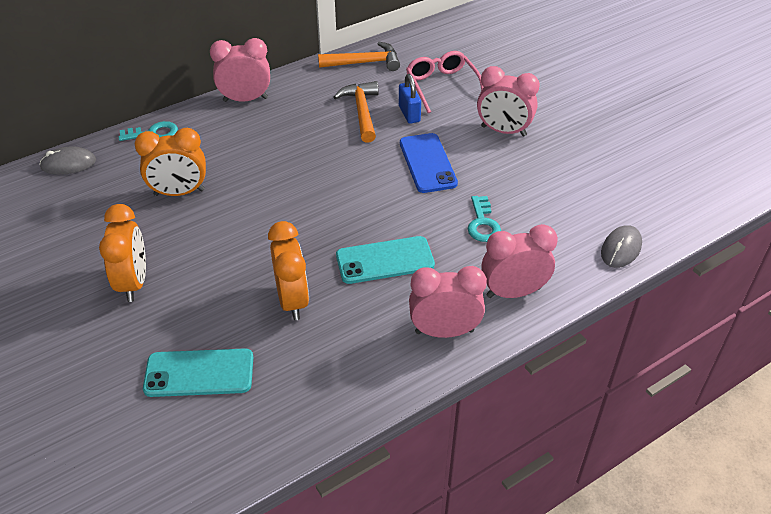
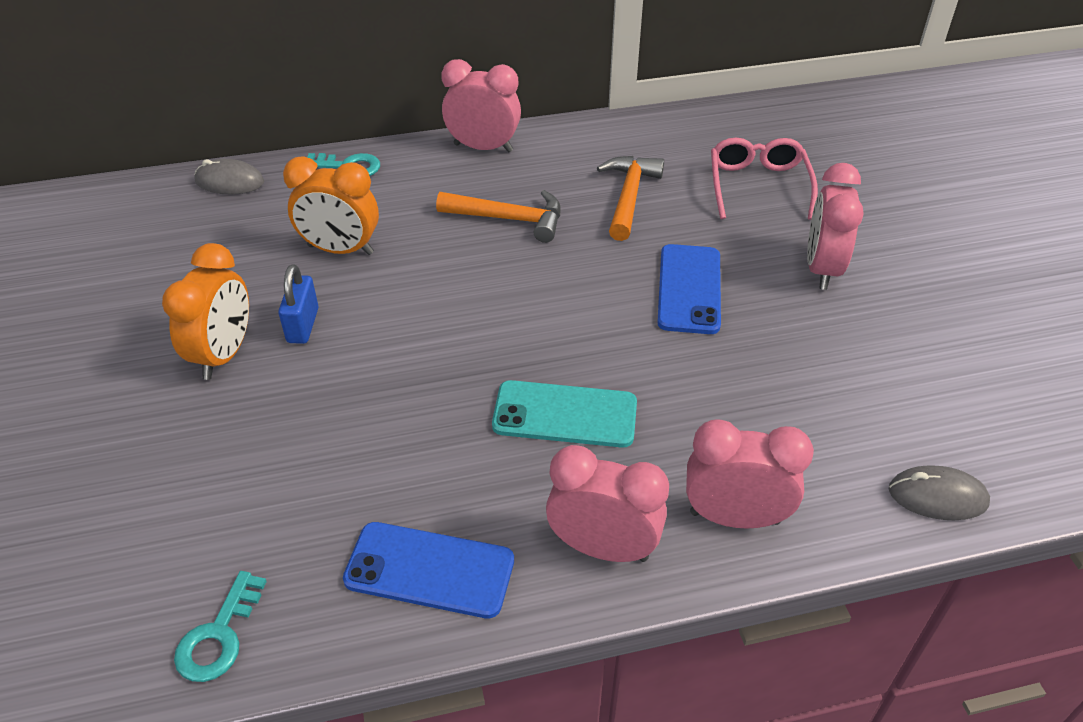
camera: 20 degrees right, 0 degrees up
(199, 373) = (239, 505): turquoise phone -> none
(292, 300) = (411, 437): orange clock -> none
(345, 375) = (429, 570): none -> blue phone
(365, 63) = (663, 132): orange hammer -> orange hammer (509, 219)
(409, 114) = (694, 214): blue padlock -> blue padlock (303, 325)
(482, 223) = (732, 398): turquoise key -> turquoise key (218, 636)
(503, 131) = (822, 269): pink clock -> pink clock turned 60 degrees clockwise
(621, 249) = (937, 496): grey mouse -> grey mouse turned 45 degrees clockwise

